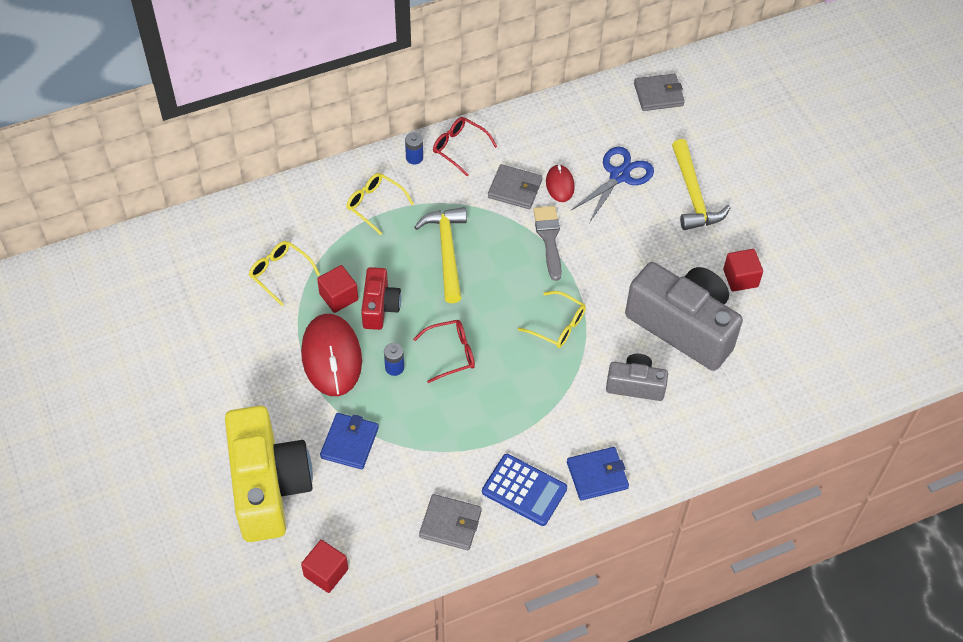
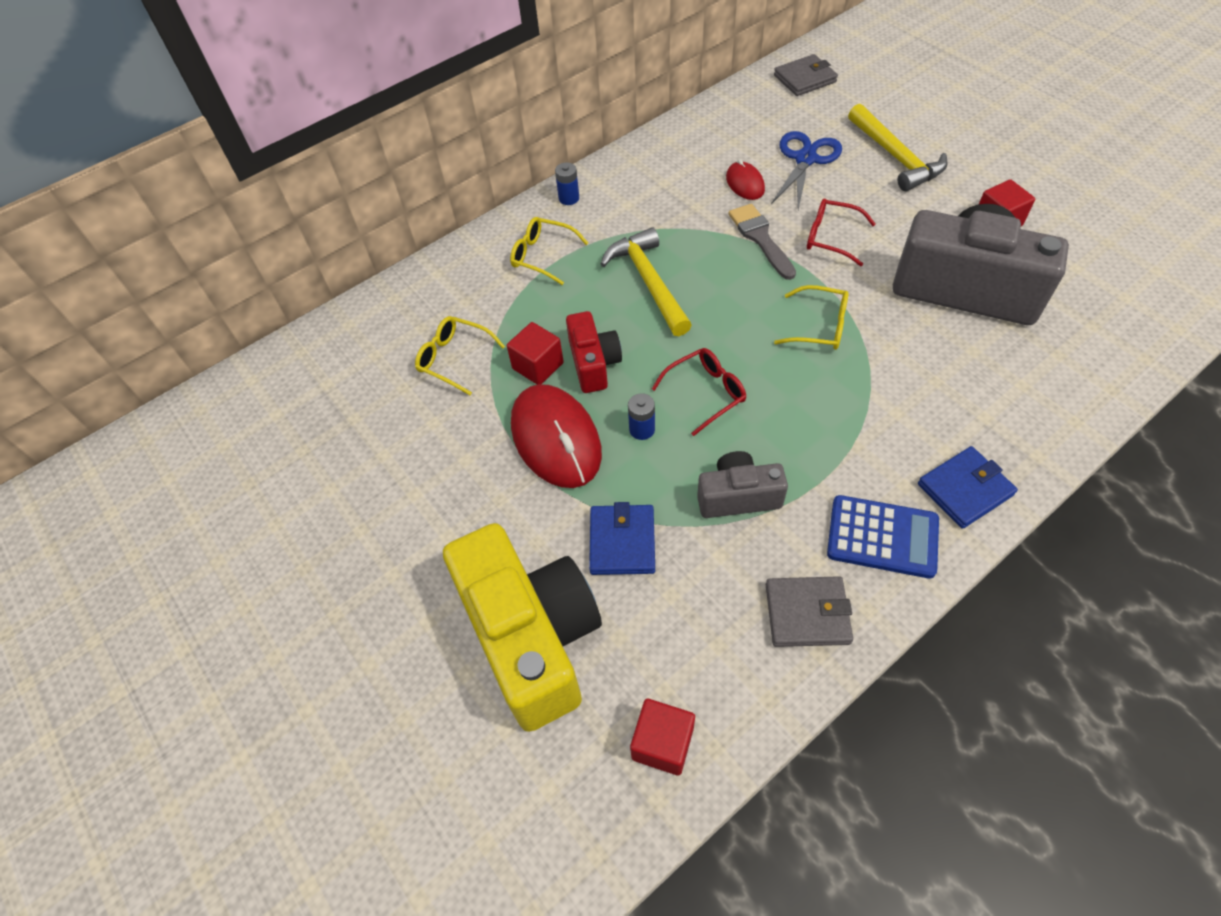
camera: 10 degrees left, 0 degrees up
(460, 148) = (616, 177): red glasses -> red glasses (832, 238)
(515, 189) = (697, 200): grey wallet -> none
(635, 385) = (948, 367): grey camera -> grey camera (738, 497)

